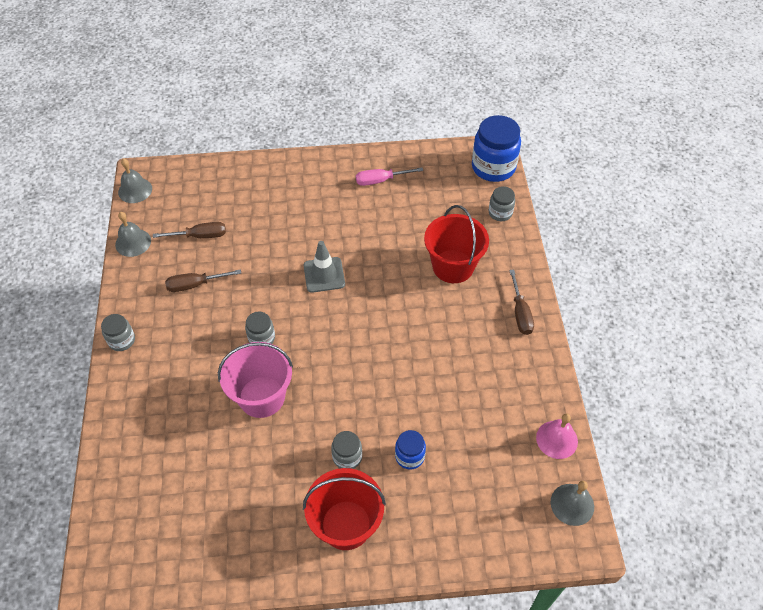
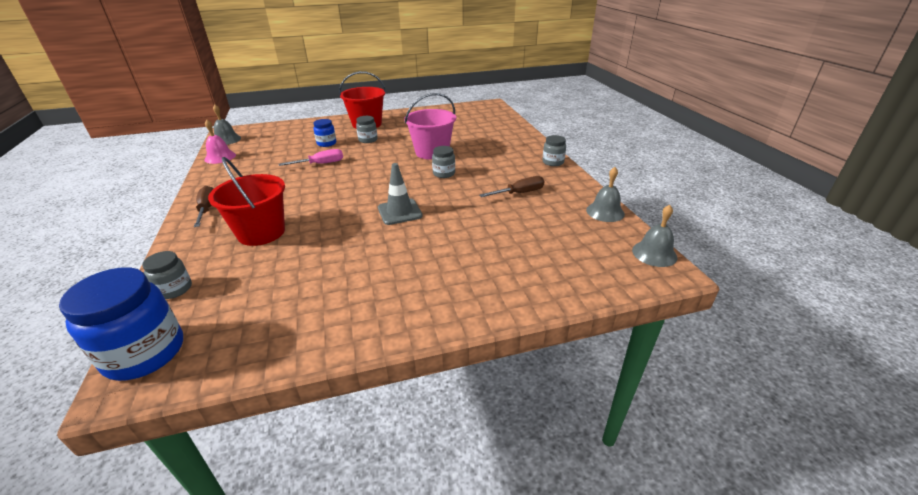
camera: 170 degrees right, 20 degrees down
(200, 236) = (541, 224): brown screwdriver -> none
(380, 180) = (337, 307): pink screwdriver -> pink screwdriver (321, 164)

